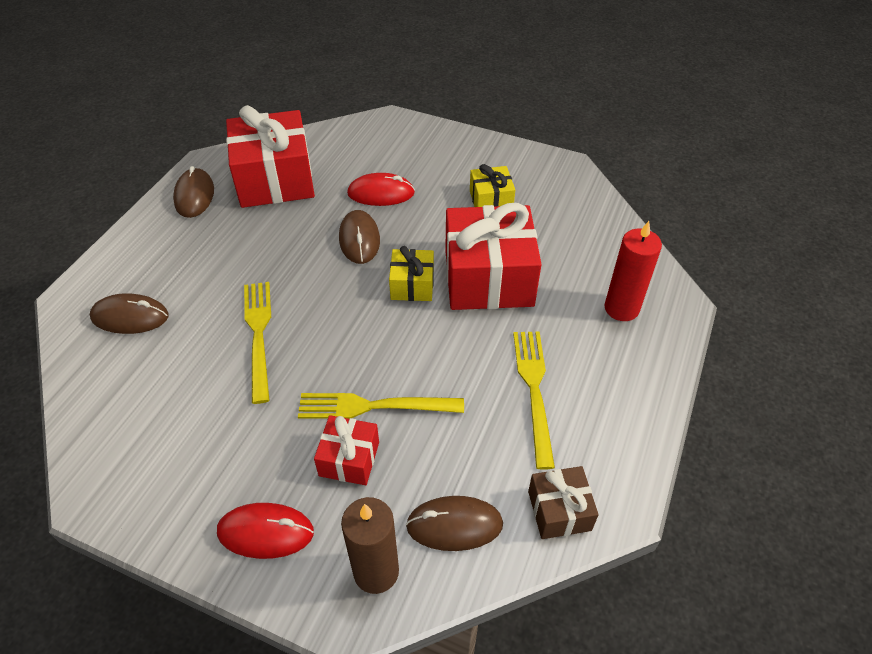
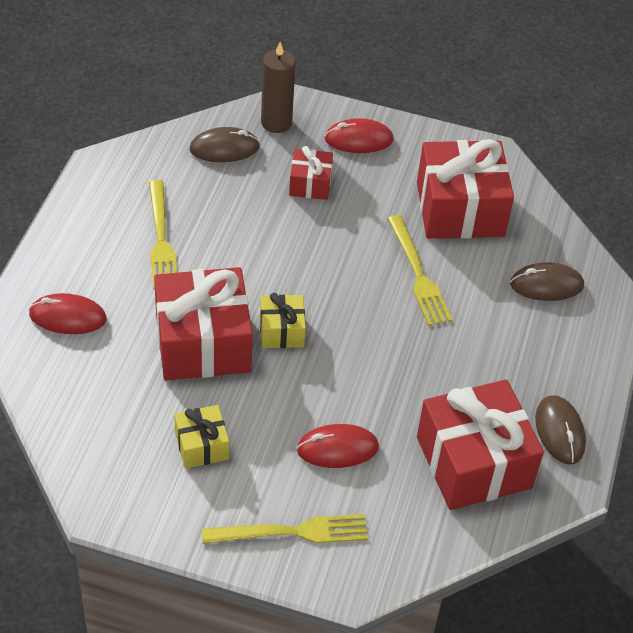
camera: 170 degrees right, 0 degrees up
(177, 412) = (460, 209): none -> red gift
(359, 239) = (348, 382): brown mouse -> none
(373, 406) = (298, 220): yellow fork -> yellow fork (292, 532)
(559, 510) = (147, 159): brown gift -> none
(621, 308) = (68, 317): red candle -> red mouse

